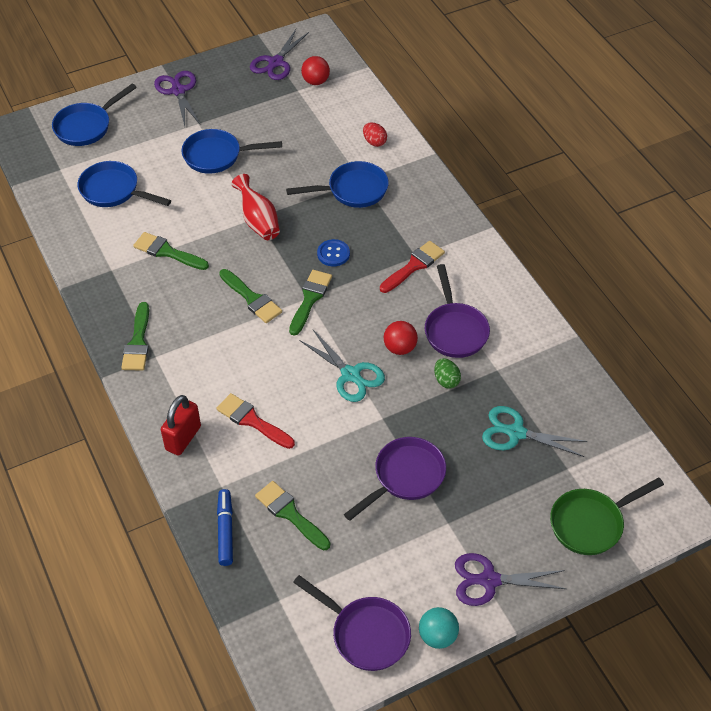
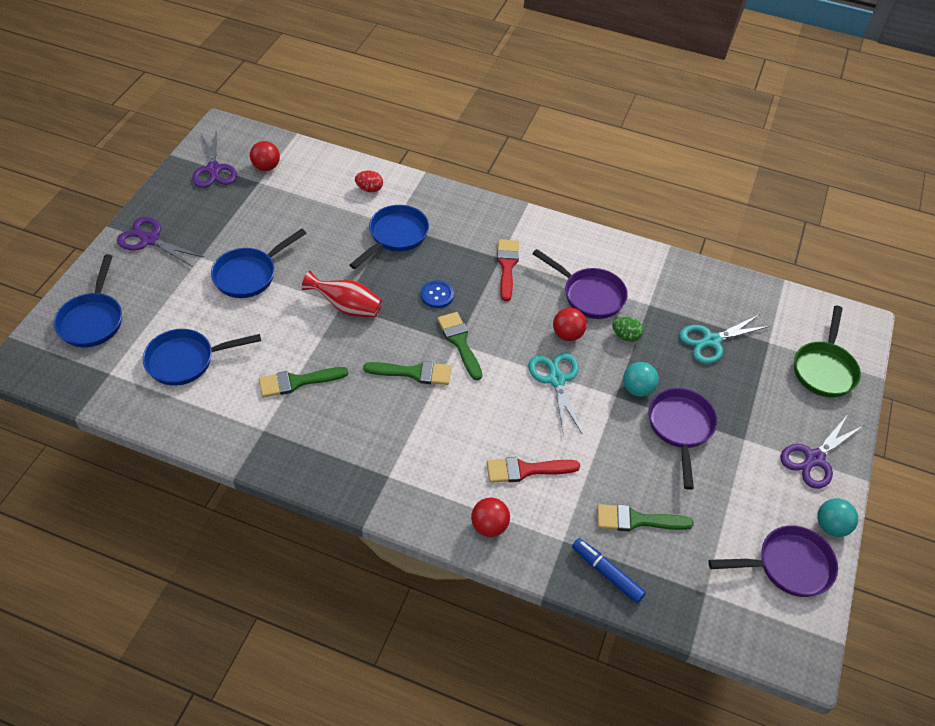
camera: 45 degrees left, 0 degrees up
(138, 342) = (359, 475): green brush -> none
(183, 438) = (489, 526): red padlock -> red ball
(350, 374) = (556, 380): turquoise scissors -> turquoise scissors turned 105 degrees counterclockwise
(406, 425) = (637, 389): none -> turquoise ball

